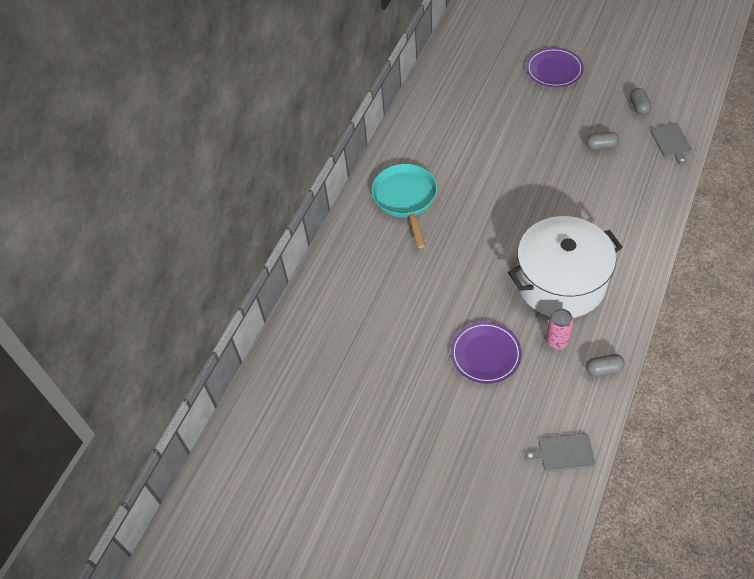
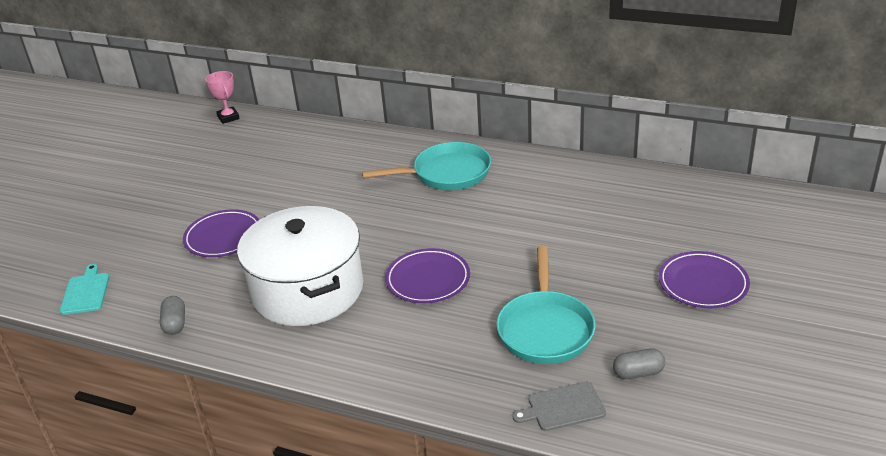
camera: 85 degrees right, 20 degrees down
(264, 387) = (228, 117): none -> pink trophy
(548, 208) = (428, 279): none -> purple plate
(556, 341) = (225, 287): pink can -> none
(563, 453) = (86, 292): grey cutting board -> turquoise cutting board
(601, 146) = (545, 329): grey capsule -> turquoise pan

